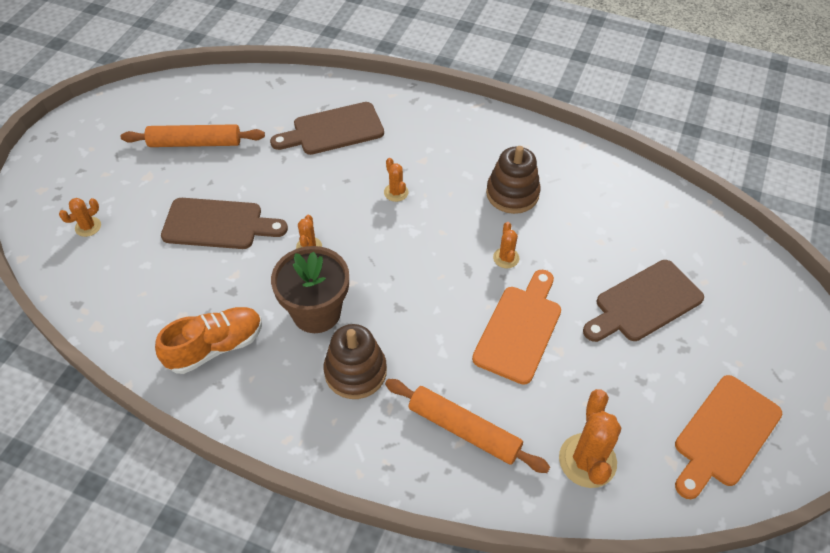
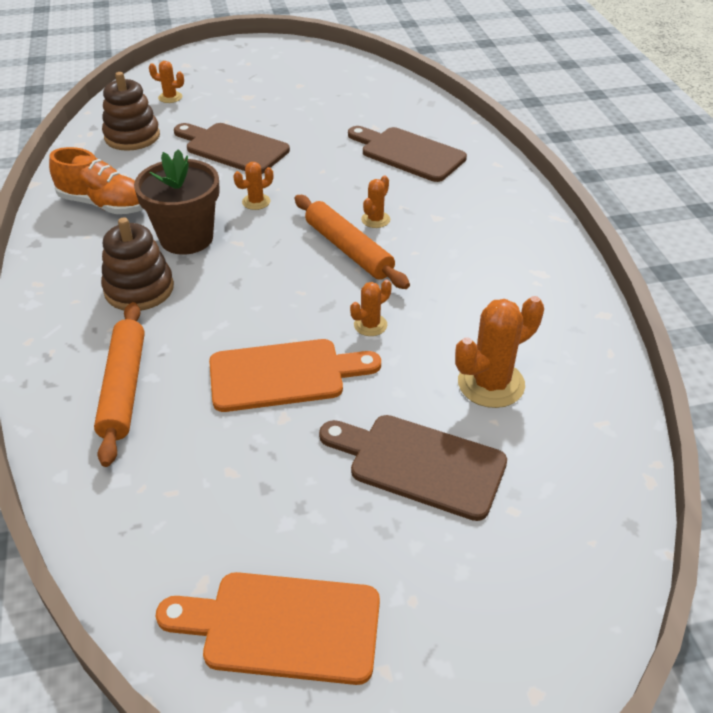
camera: 55 degrees right, 10 degrees down
(195, 143) = (307, 99): orange rolling pin -> orange rolling pin (348, 250)
(218, 224) = (233, 148): brown cutting board -> brown cutting board turned 150 degrees clockwise
(512, 194) = (464, 293): brown stacking toy -> brown stacking toy (132, 136)
(587, 460) = (150, 502): orange cactus -> orange cactus (491, 384)

